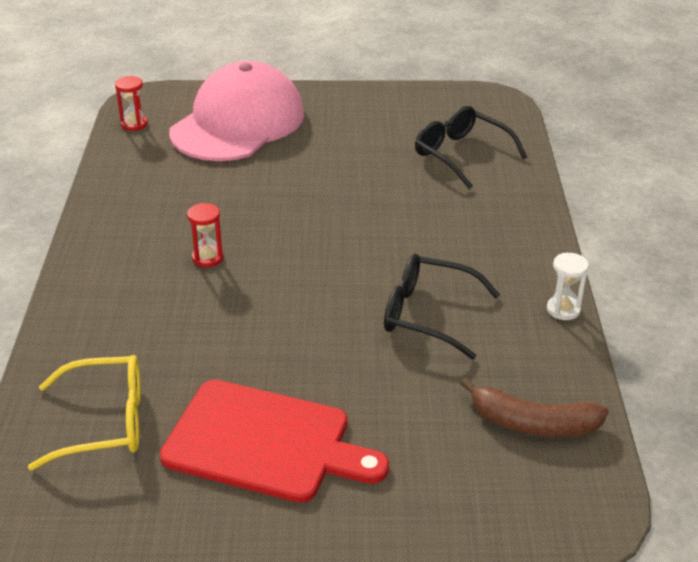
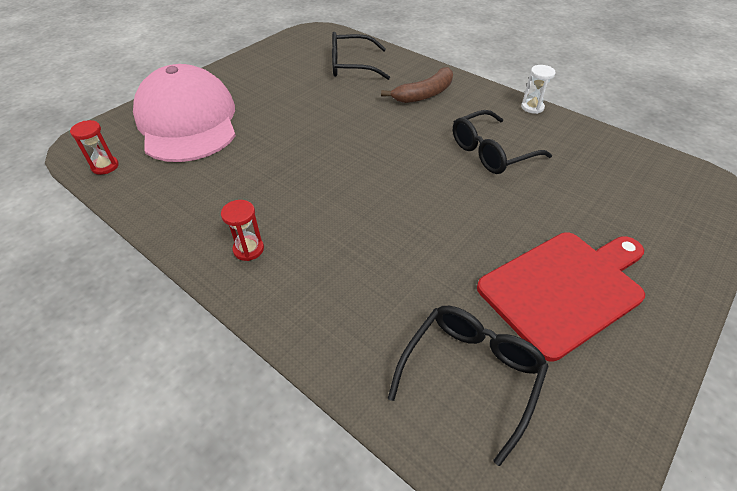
camera: 50 degrees left, 10 degrees up
(103, 422) = (470, 375): yellow glasses -> black glasses
(207, 258) = (324, 212): red hourglass -> red hourglass (248, 249)
(533, 423) = (624, 166): brown banana -> brown banana (424, 94)

